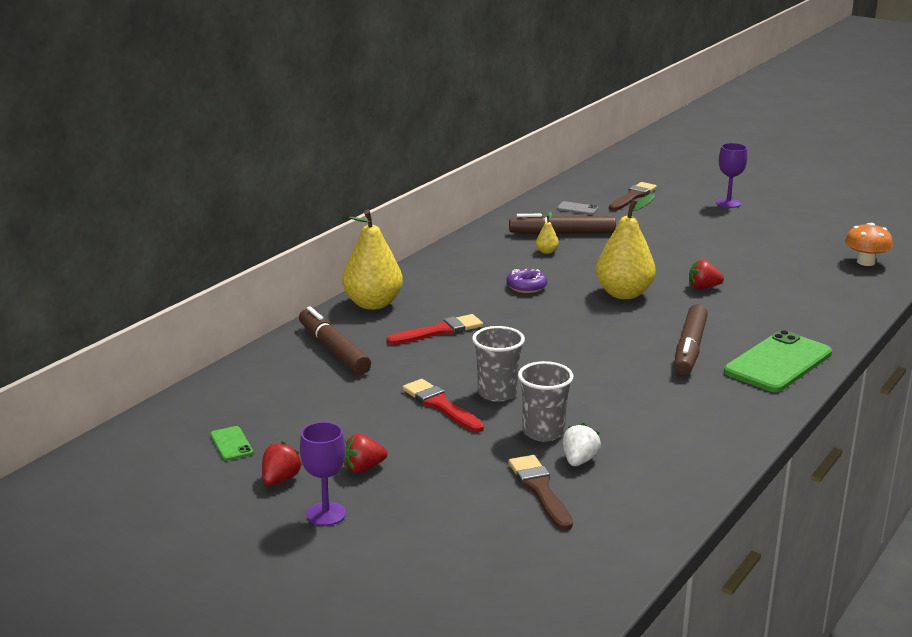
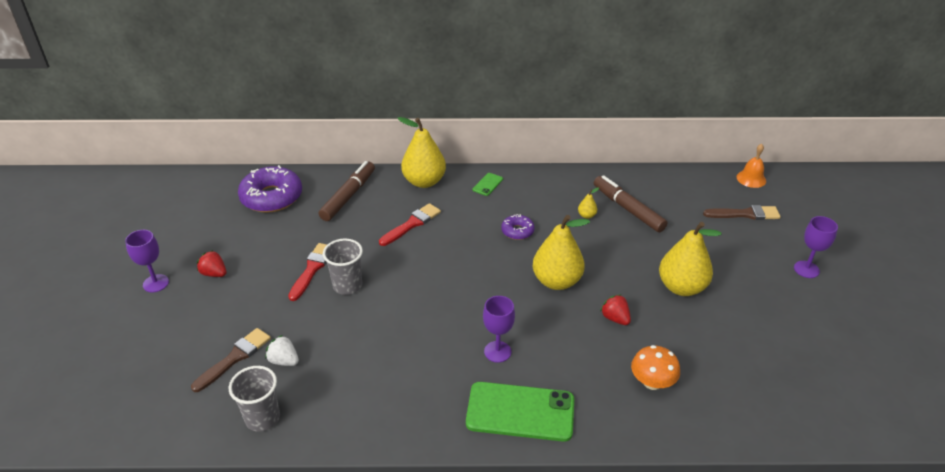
camera: 55 degrees right, 15 degrees up
(231, 444) = (210, 214): green phone -> green phone (487, 184)
(260, 395) = (272, 197): none -> purple donut
(280, 480) = (182, 250): red strawberry -> none
(439, 331) = (412, 224): red brush -> red brush turned 75 degrees counterclockwise
(543, 432) = (310, 328): grey cup -> grey cup (262, 418)
(577, 208) = (683, 197): grey phone -> none
(579, 460) = (284, 361): white strawberry -> white strawberry turned 135 degrees counterclockwise
(589, 178) = (751, 179): none -> orange bell
(690, 348) = (497, 351): brown marker -> purple goblet
(695, 250) = (681, 287): none -> yellow pear
(865, 262) = (789, 402): orange mushroom -> orange mushroom (652, 382)

